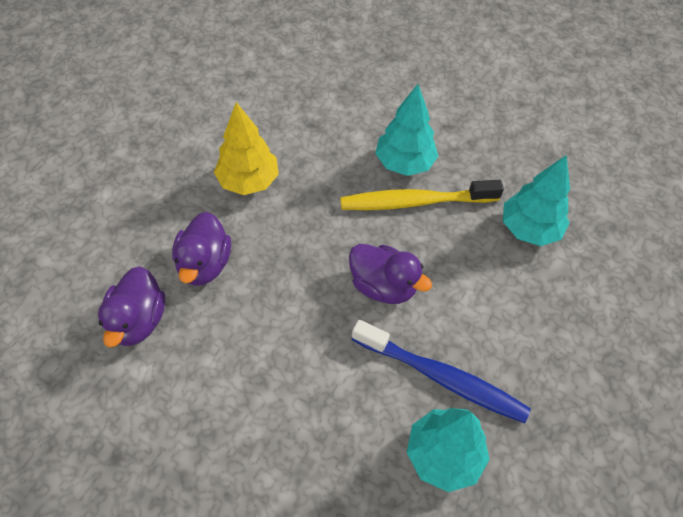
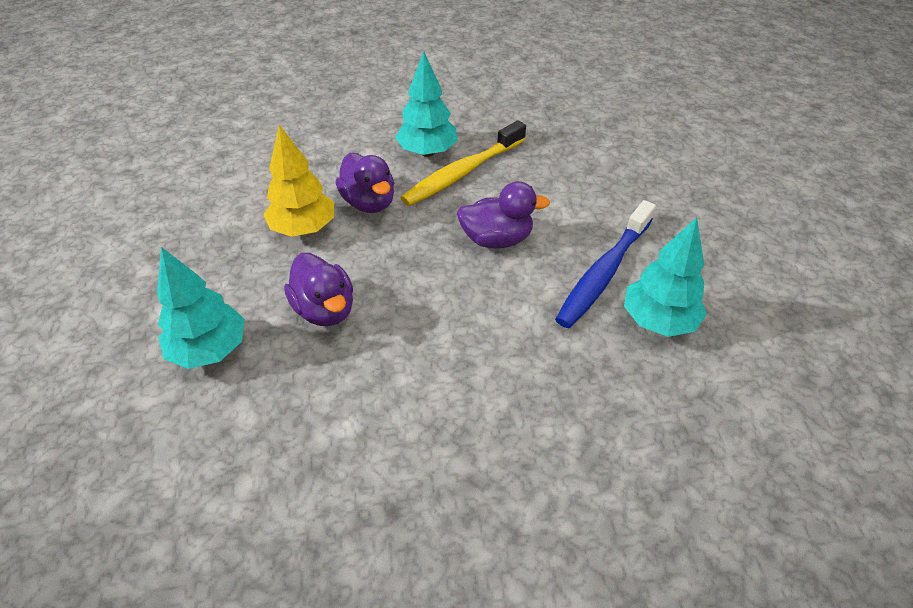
camera: 35 degrees left, 10 degrees down
(138, 320) = (303, 389): purple duck -> purple duck (369, 203)
(442, 377) = (603, 272): blue toothbrush -> blue toothbrush turned 135 degrees clockwise
(529, 229) = (563, 148): turquoise tree -> turquoise tree (209, 350)

